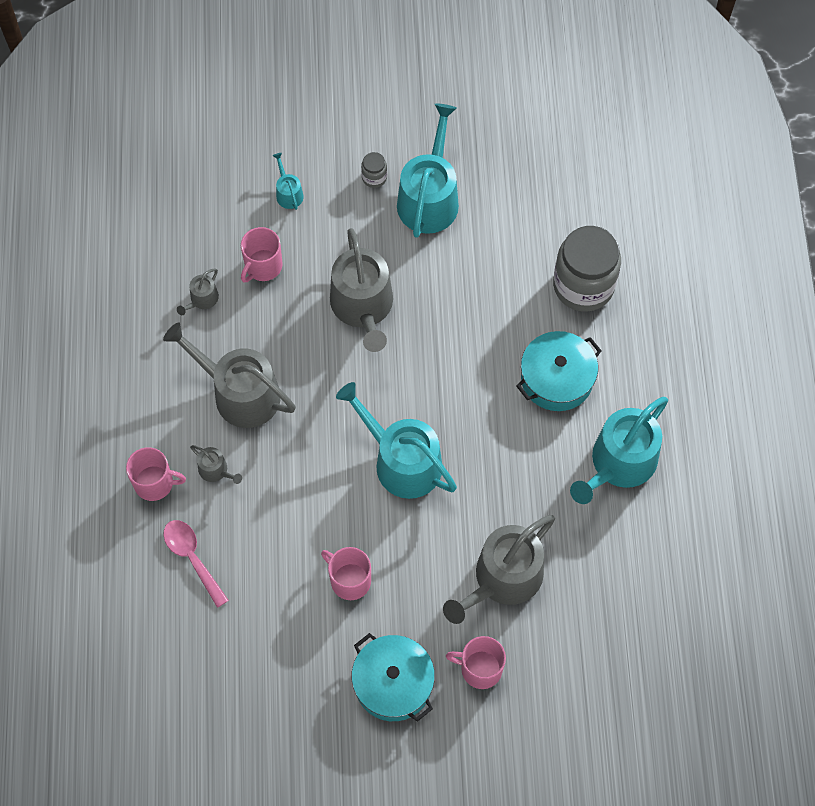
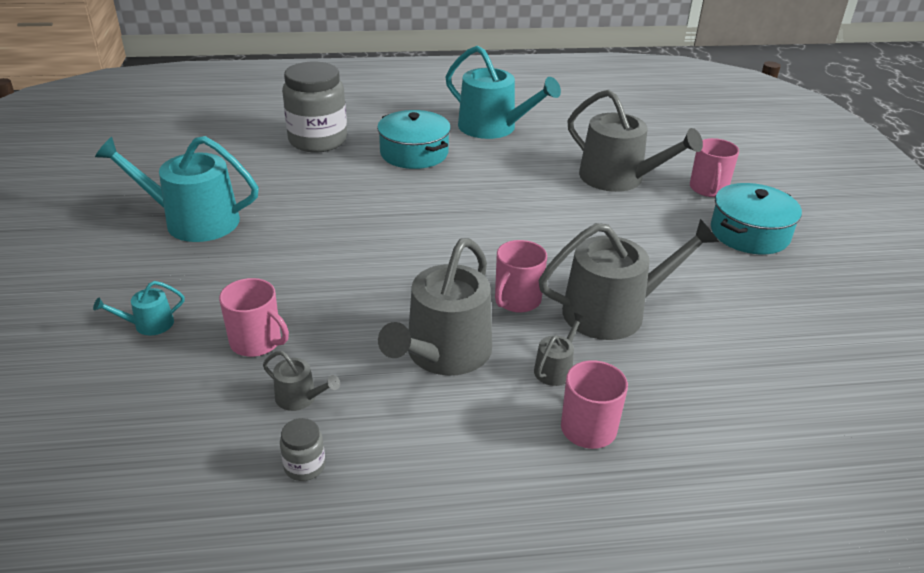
camera: 95 degrees left, 30 degrees down
(192, 558) = (680, 382): pink spoon -> none
(349, 580) = (656, 261): pink mug -> pink mug (517, 300)
(363, 307) = (327, 261): grey watering can -> grey watering can (613, 311)
(374, 177) = (151, 258): grey jar -> grey jar (304, 466)
(401, 461) = (513, 233): turquoise watering can -> none

